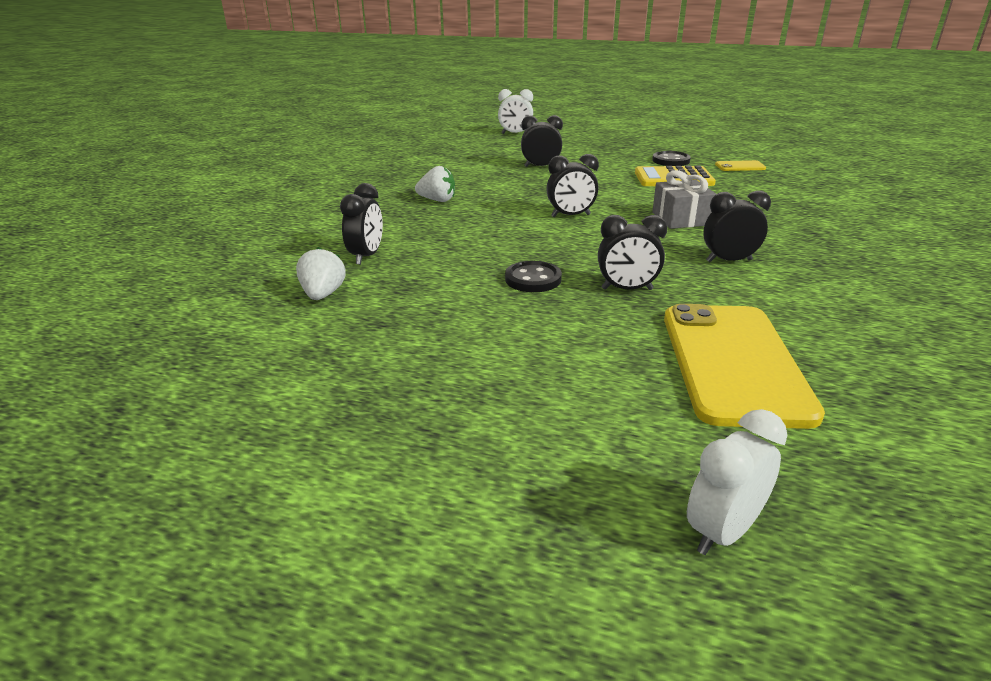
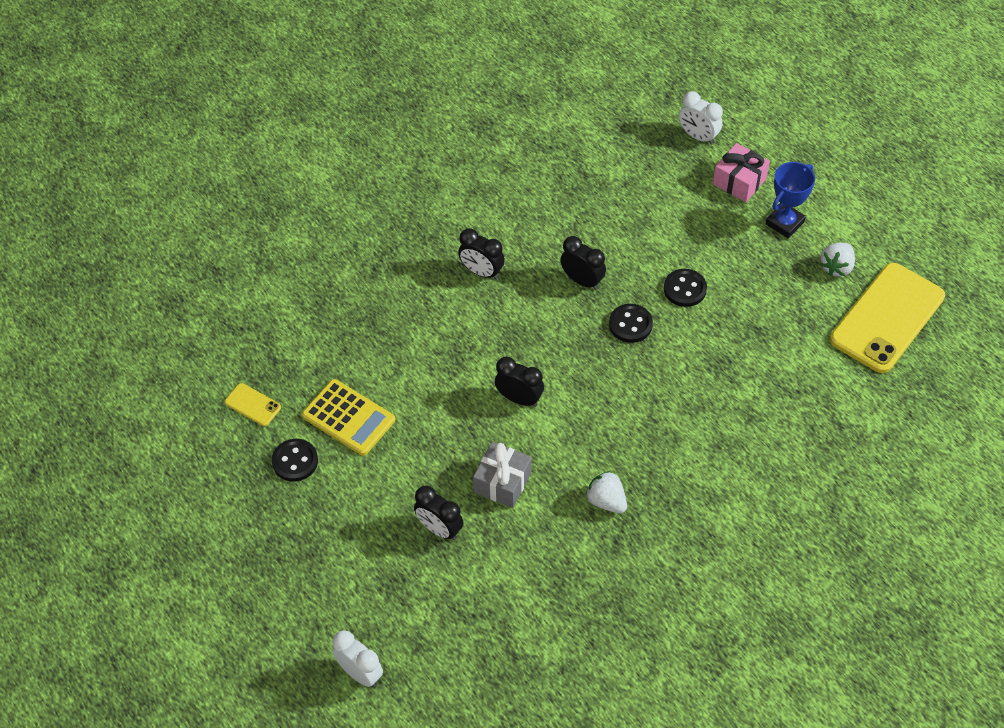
camera: 145 degrees left, 25 degrees up
(323, 295) = (779, 383): white strawberry -> white strawberry (836, 267)
(366, 256) = (725, 423): black clock -> none
(425, 454) = (785, 223): none -> blue trophy
(505, 323) = (685, 289): none -> black button
(561, 484) = (739, 181): none -> pink gift
(681, 219) = (440, 342): grey gift -> grey gift (502, 482)
(723, 531) = (698, 136): white clock -> white clock turned 45 degrees clockwise
(733, 363) = (595, 196): yellow phone -> yellow phone (887, 318)

